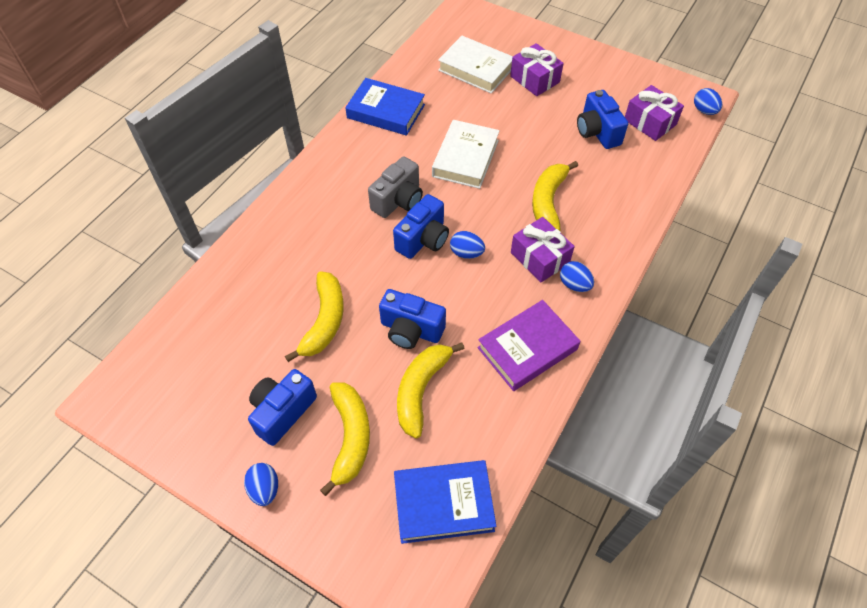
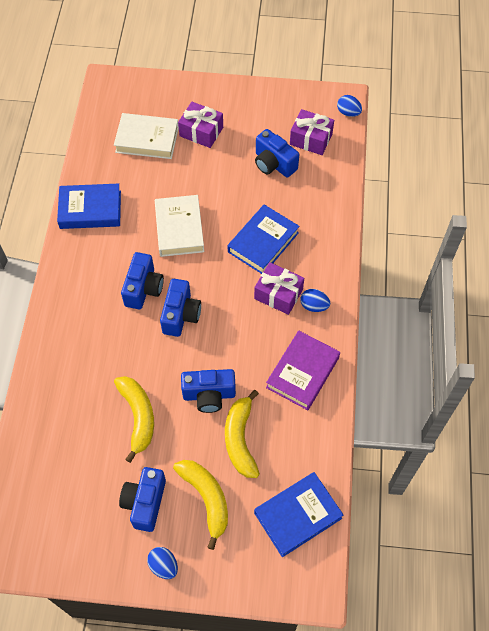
camera: 25 degrees left, 5 degrees up
(398, 200) = (143, 289): grey camera -> blue camera
(466, 253) = (220, 313): blue egg -> none
(548, 201) = (263, 242): yellow banana -> blue book

